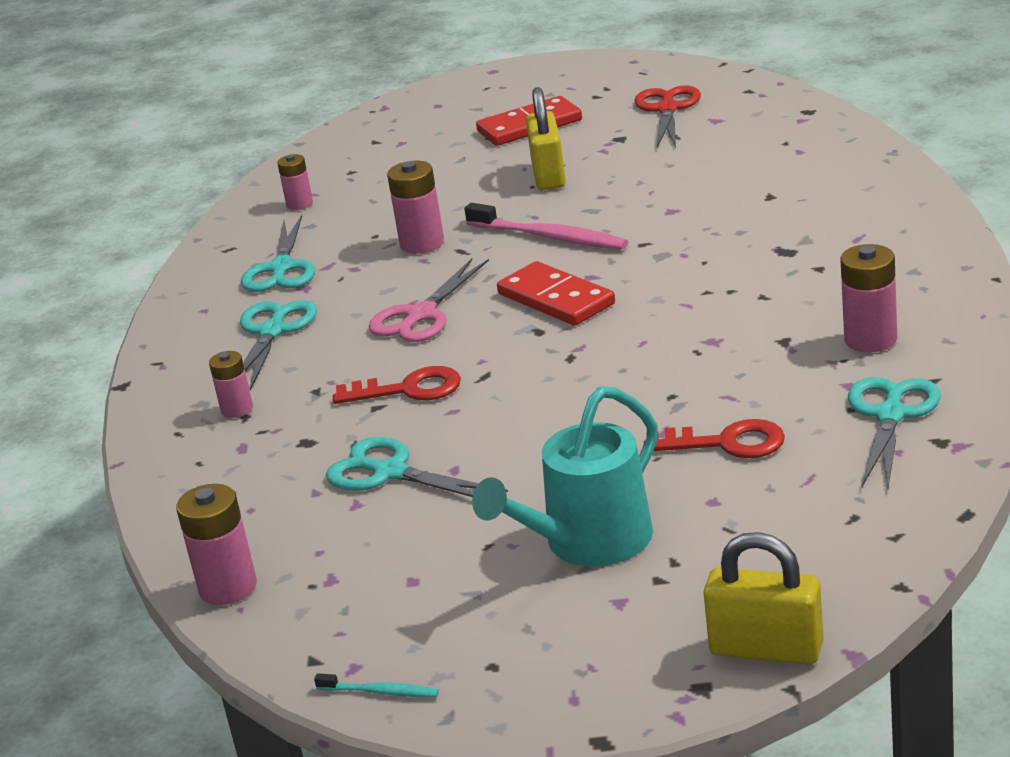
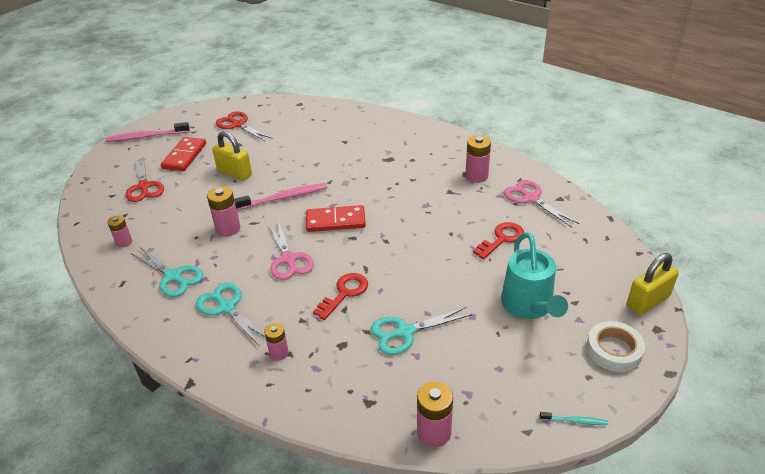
camera: 55 degrees left, 10 degrees up
(380, 692) = (575, 421): turquoise toothbrush -> turquoise toothbrush turned 45 degrees clockwise
(423, 146) = (144, 186): none -> red scissors
(530, 80) = (146, 137): none -> pink toothbrush
(587, 664) = (614, 350): none -> white tape
(891, 415) = (531, 198): turquoise scissors -> pink scissors

